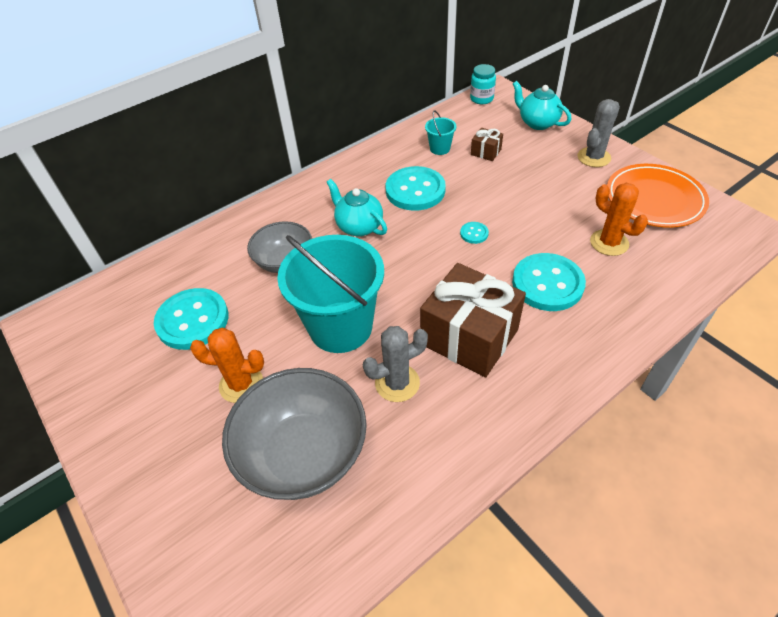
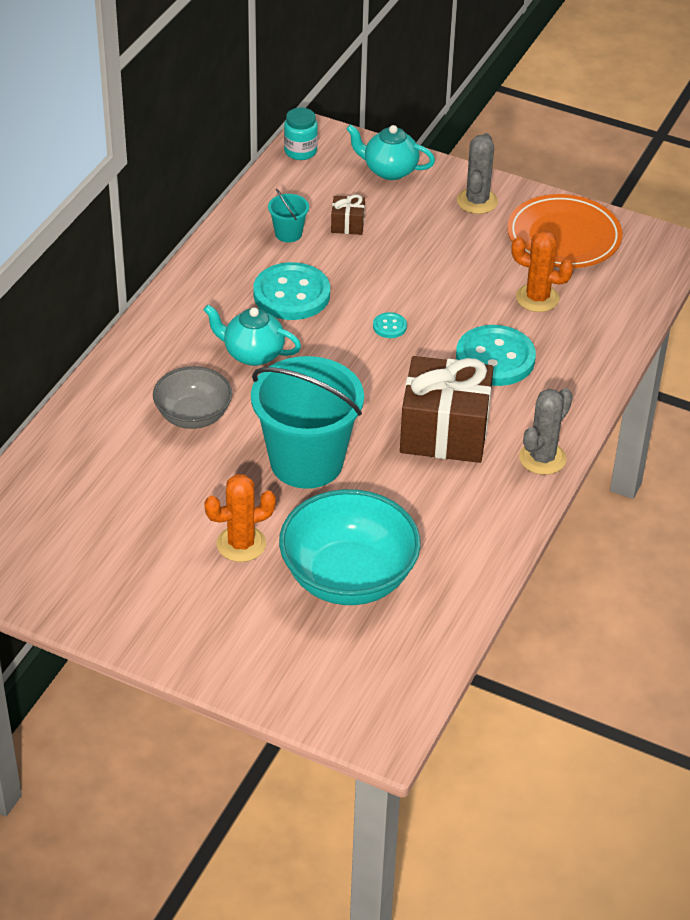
camera: 30 degrees left, 5 degrees down
(193, 320) = (136, 505): turquoise button -> none
(303, 453) = (348, 578): grey bowl -> turquoise bowl
(397, 383) = (399, 494): grey cactus -> grey cactus (542, 458)

